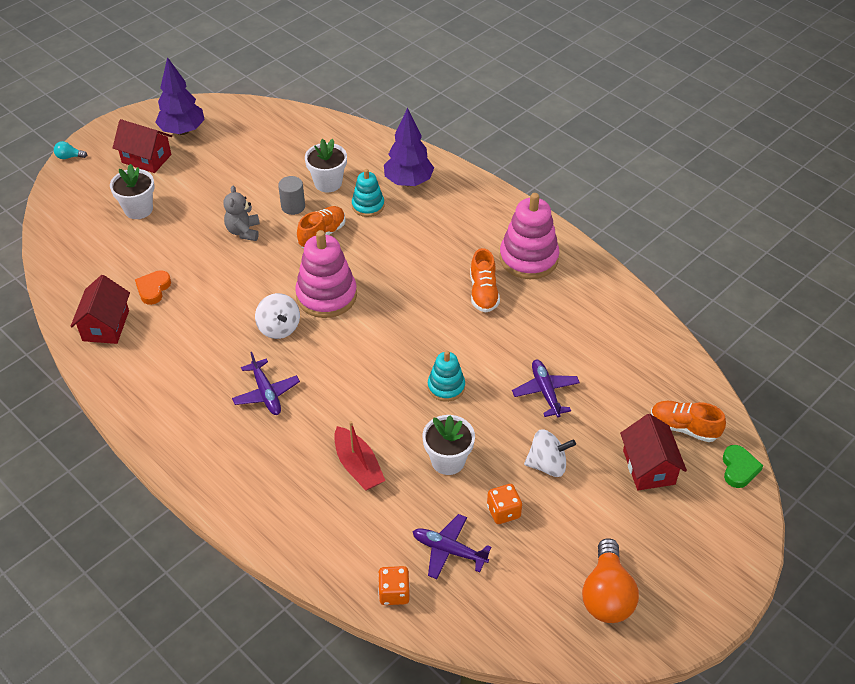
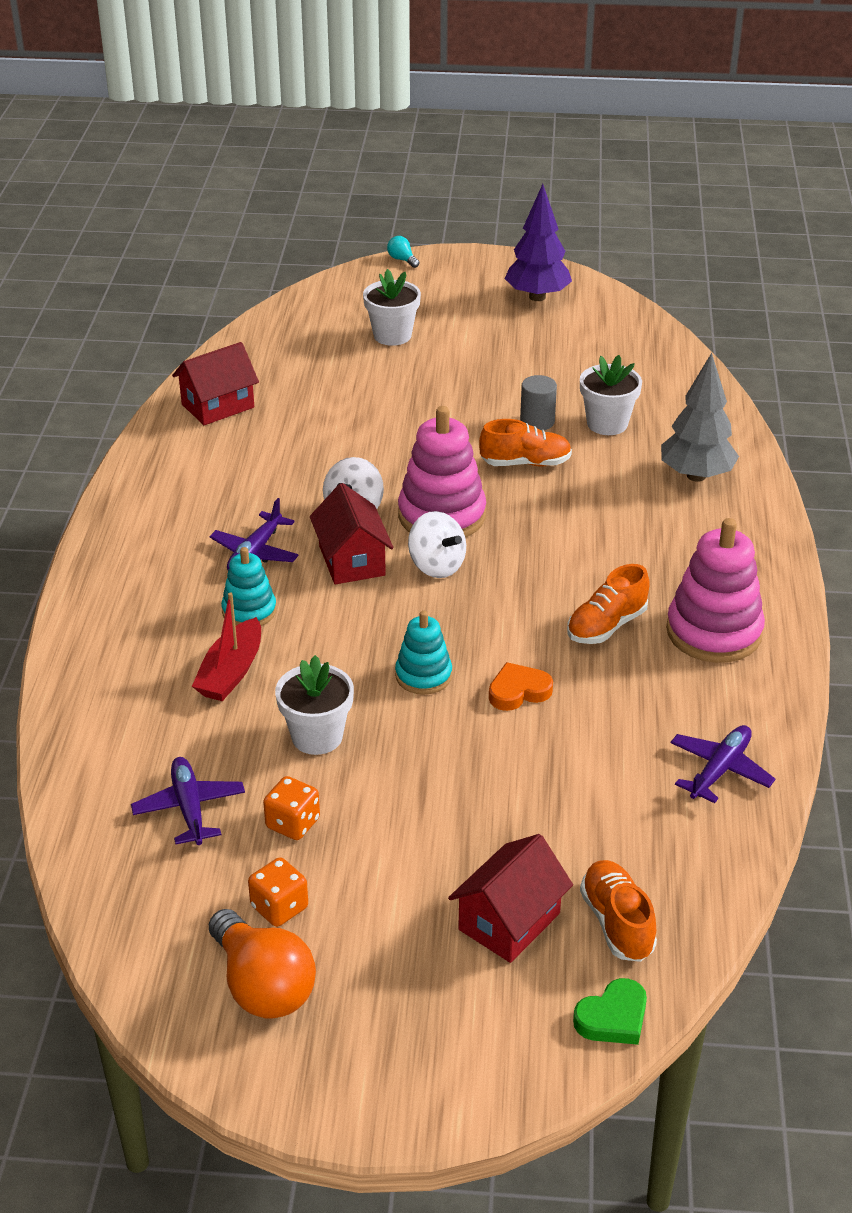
camera: 50 degrees right, 10 degrees down
(146, 158) = (466, 300): red house -> red house (352, 560)
(153, 289) = (301, 405): orange heart -> orange heart (518, 691)
(243, 231) = (455, 412): grey teddy bear -> none
(368, 206) = (615, 469): turquoise stacking toy -> turquoise stacking toy (249, 611)
(394, 593) = (87, 796): orange dice -> orange dice (279, 907)
(408, 182) = (696, 475): purple tree -> grey tree
(545, 392) = (517, 761): purple plane -> purple plane (720, 770)
(547, 465) = (405, 824): white spinning top -> white spinning top (436, 566)
(607, 595) = (263, 985): orange light bulb -> orange light bulb turned 90 degrees counterclockwise

